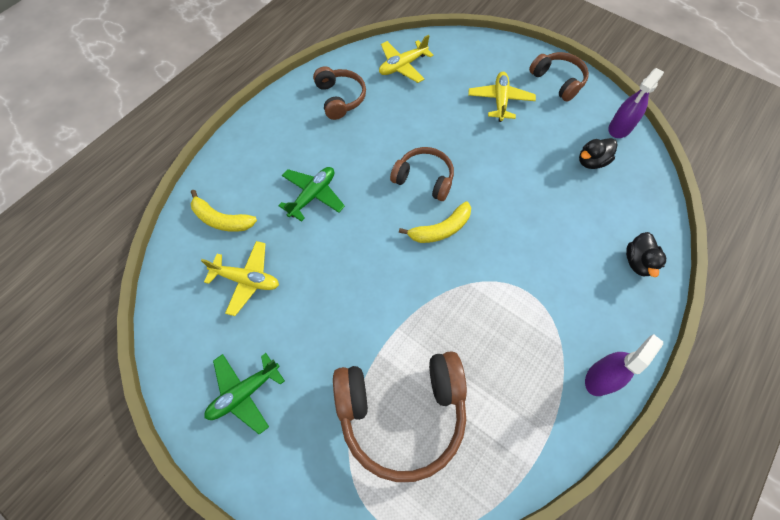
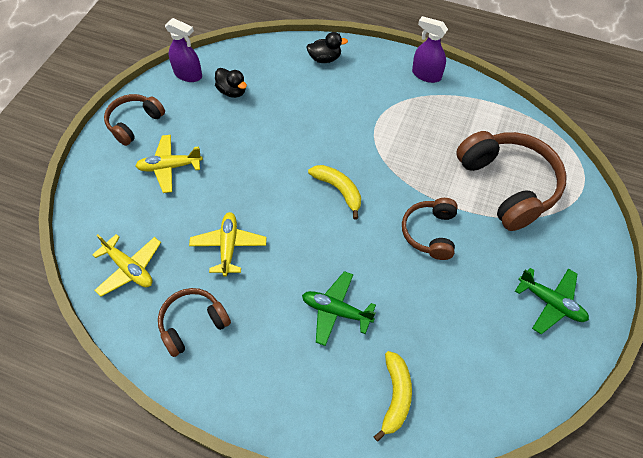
camera: 105 degrees left, 5 degrees down
(247, 280) = (452, 341): yellow plane -> yellow plane (229, 246)
(424, 179) = (286, 214): brown headphones -> brown headphones (430, 233)

